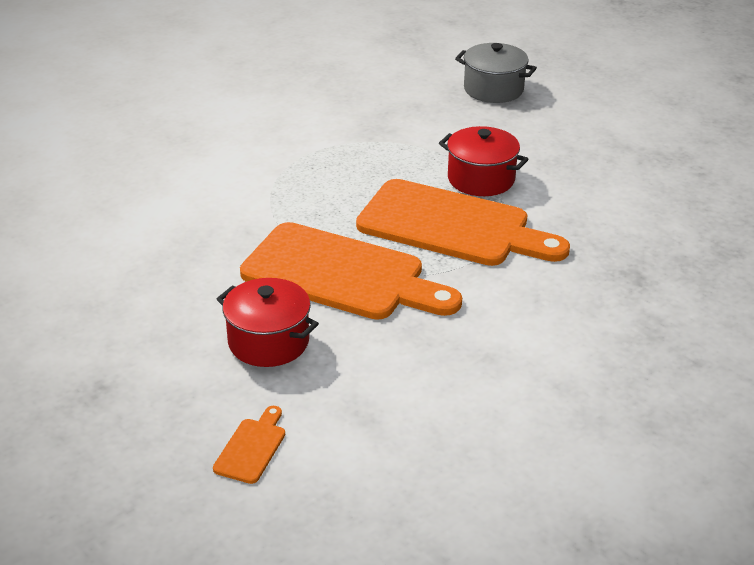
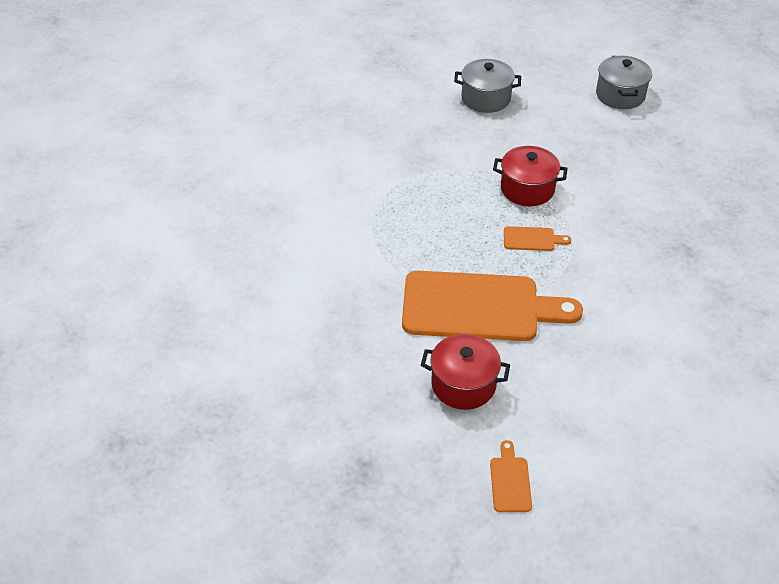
camera: 20 degrees left, 10 degrees up
(452, 226) = (532, 239): orange cutting board -> orange cutting board, size x0.40
(659, 115) = (620, 95): none -> grey pot

